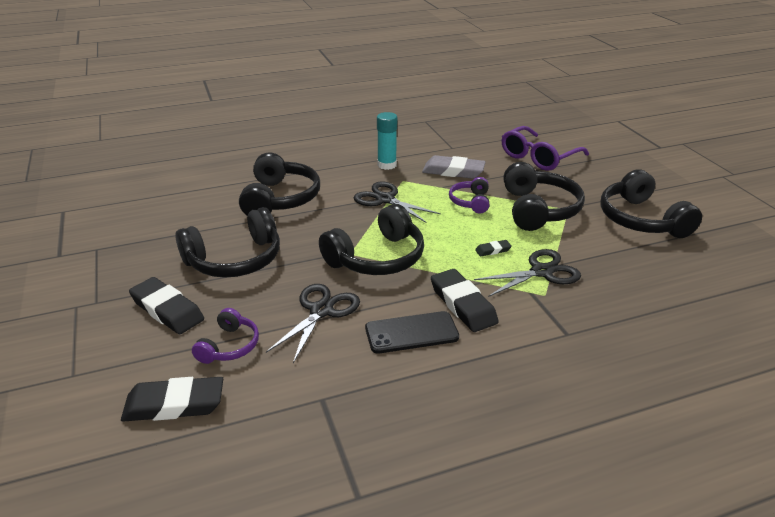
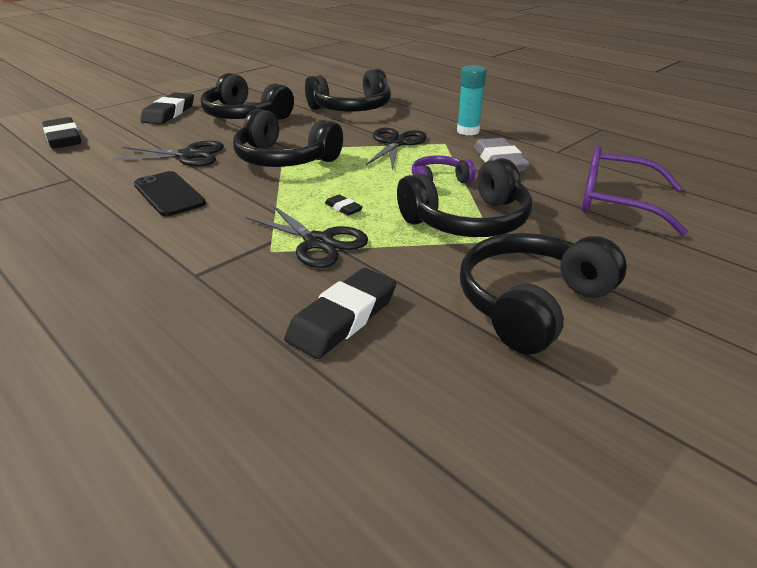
camera: 65 degrees right, 0 degrees up
(229, 346) = (131, 138): purple headphones -> none
(463, 304) = (226, 209): black eraser -> black eraser (342, 318)

